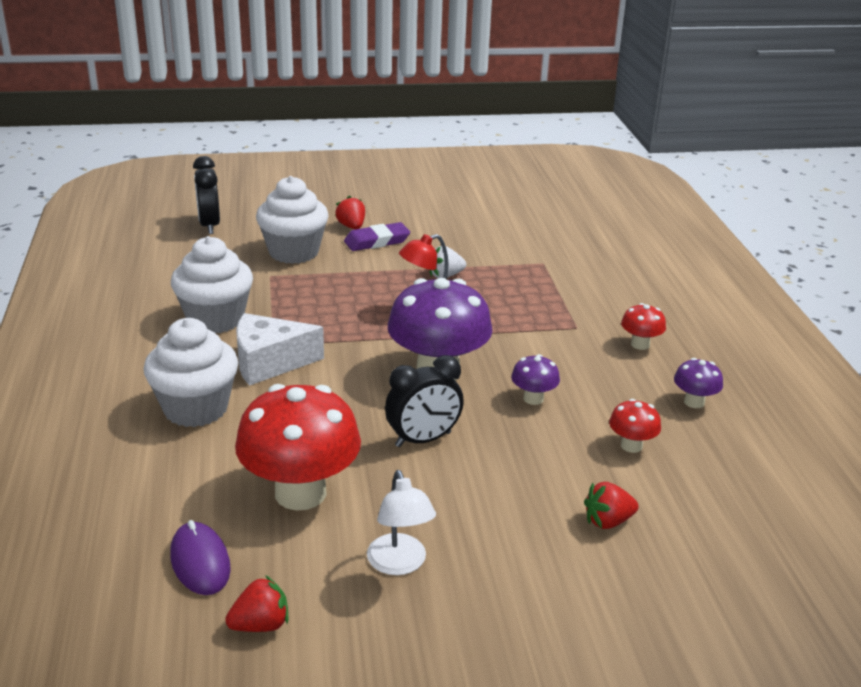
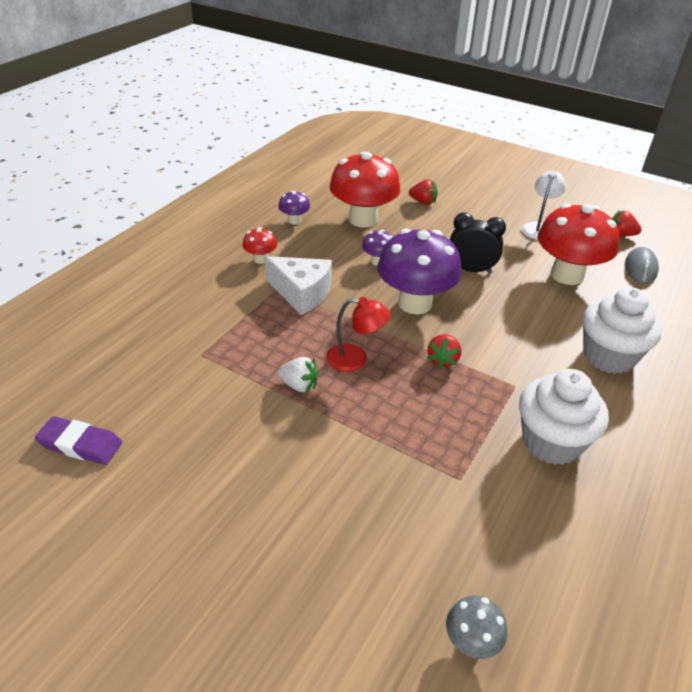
camera: 140 degrees left, 10 degrees up
(200, 562) = (640, 268): purple mouse -> grey mouse
(209, 225) = (471, 641): black clock -> grey mushroom
(269, 362) = (530, 369): white cheese -> white cheese (302, 293)
(294, 252) = (406, 507): white cupcake -> none
(351, 227) = (299, 519): red strawberry -> red strawberry (443, 360)
(377, 241) = (302, 473): purple eraser -> purple eraser (80, 444)
(631, 446) = (363, 219): red mushroom -> red mushroom, size x2.20

